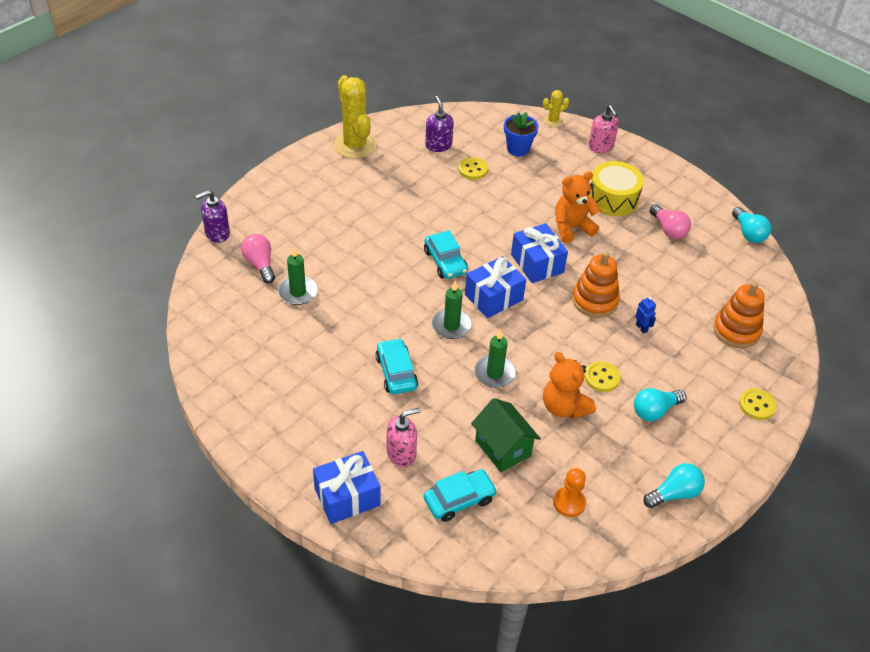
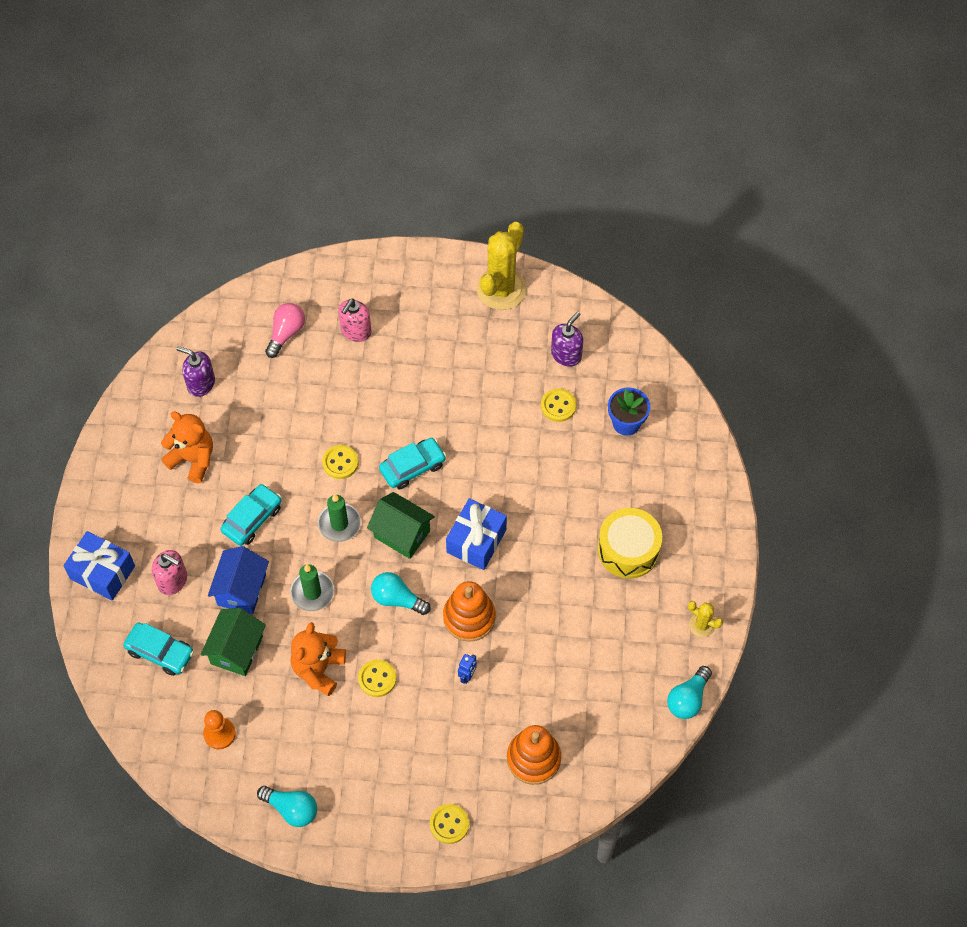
camera: 55 degrees right, 15 degrees up
(217, 233) = (293, 275): purple soap dispenser -> purple soap dispenser (201, 383)
(298, 292) = (279, 384): green candle -> none
(401, 296) = (340, 462): none -> yellow button
(445, 262) = (412, 467): turquoise car -> turquoise car turned 150 degrees counterclockwise
(452, 414) = (242, 590): none -> blue house
(493, 297) = (402, 534): blue gift -> green house
(553, 121) = (700, 425): yellow cactus -> yellow cactus (702, 625)
(572, 228) = (552, 540): orange teddy bear -> orange teddy bear (193, 459)
(601, 147) = (700, 492): pink soap dispenser -> pink soap dispenser (355, 331)
(655, 411) = (373, 743): turquoise light bulb -> turquoise light bulb (397, 599)
(668, 230) = (626, 624): pink light bulb -> none

